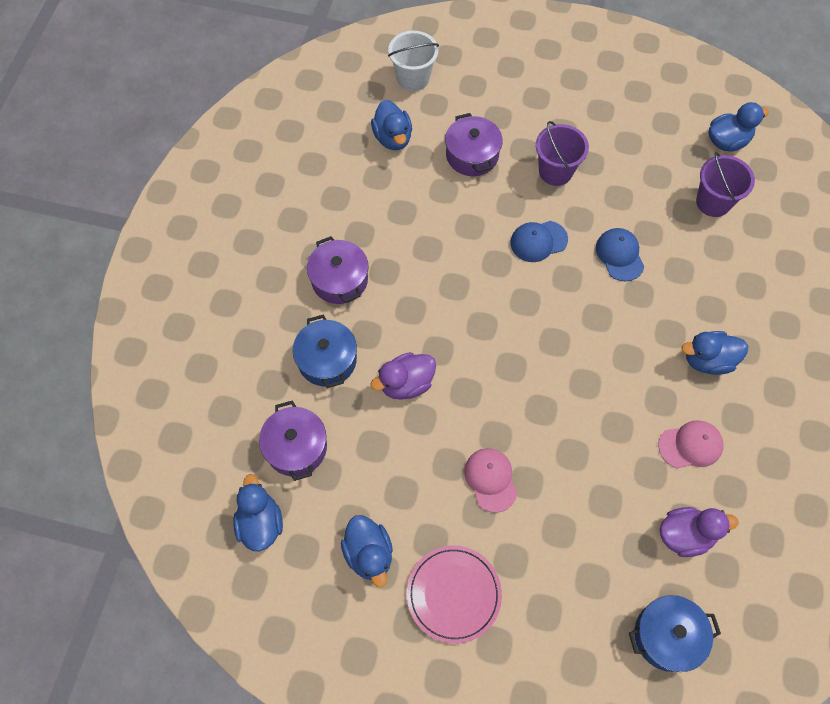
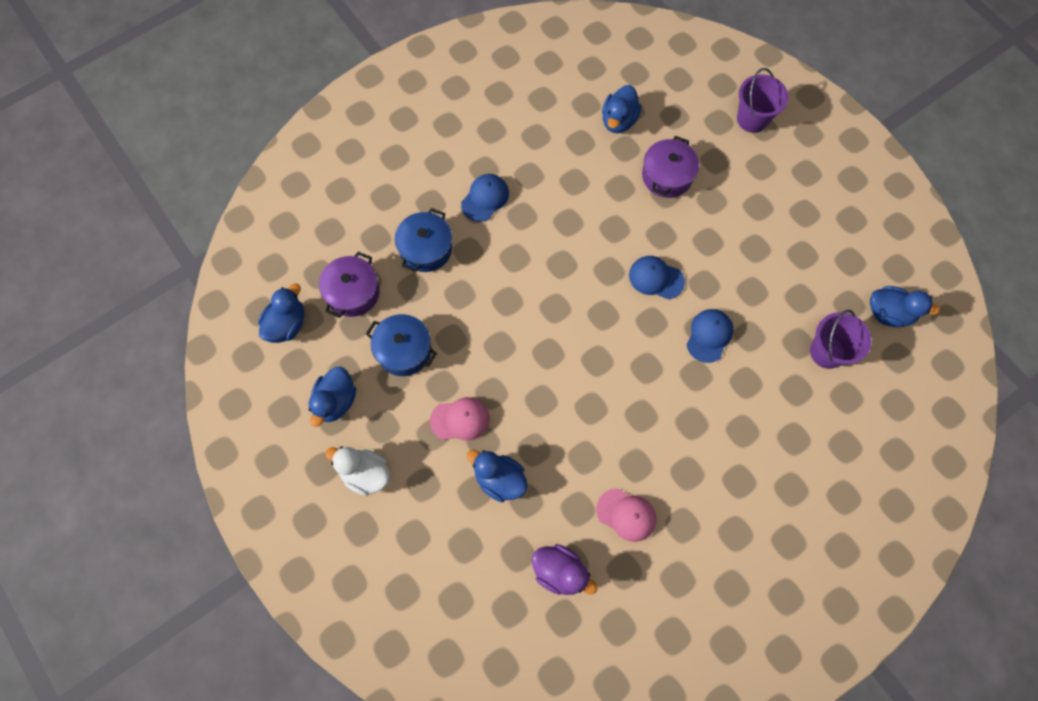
camera: 40 degrees right, 5 degrees up
(339, 279) = (485, 198): purple pot -> blue cap
(406, 384) = (464, 307): purple duck -> none
(413, 78) = (677, 85): white bucket -> none
(453, 594) = (365, 474): pink plate -> white duck
(490, 480) = (460, 419): pink cap -> pink cap turned 60 degrees clockwise
(555, 171) = (720, 235): purple bucket -> purple bucket (752, 119)
(667, 636) = (480, 626): blue pot -> blue pot (404, 350)
(707, 360) = (701, 465): blue duck -> blue duck (499, 479)

